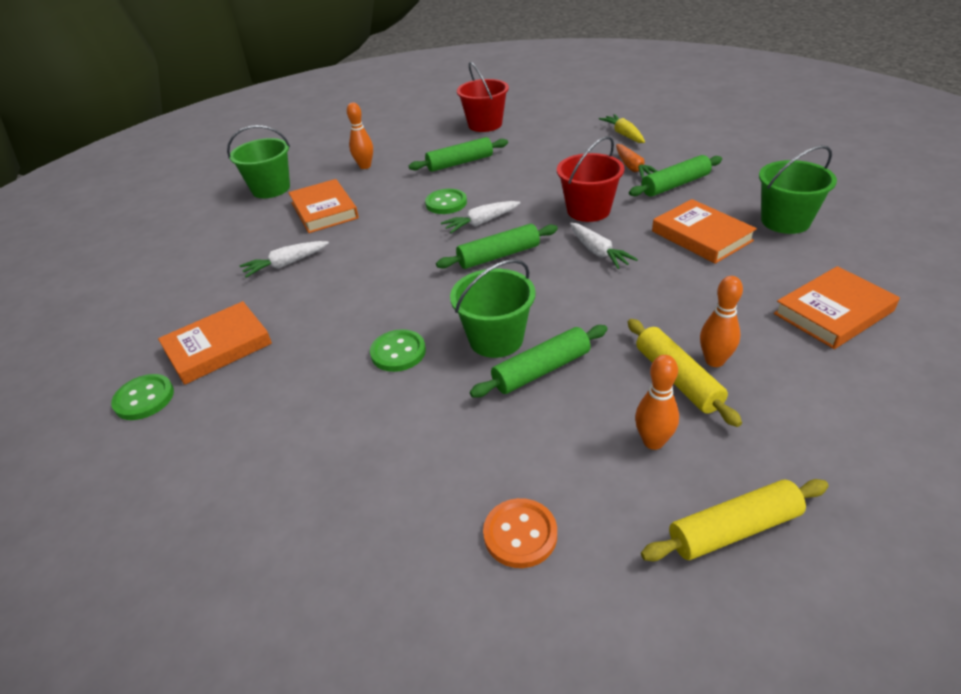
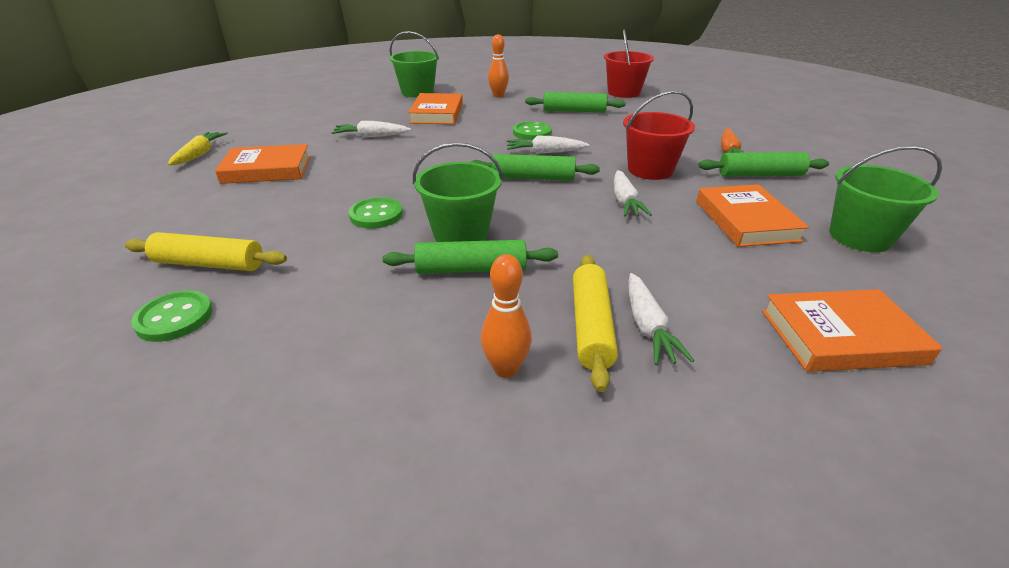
camera: 25 degrees right, 5 degrees down
(144, 398) = (188, 183): green button -> green button (174, 318)
(520, 534) = (300, 387): orange button -> none
(623, 135) = (746, 127): yellow carrot -> yellow carrot (200, 154)
(714, 361) = (647, 327): orange bowling pin -> white carrot
(733, 529) = (497, 492): yellow rolling pin -> yellow rolling pin (209, 264)

